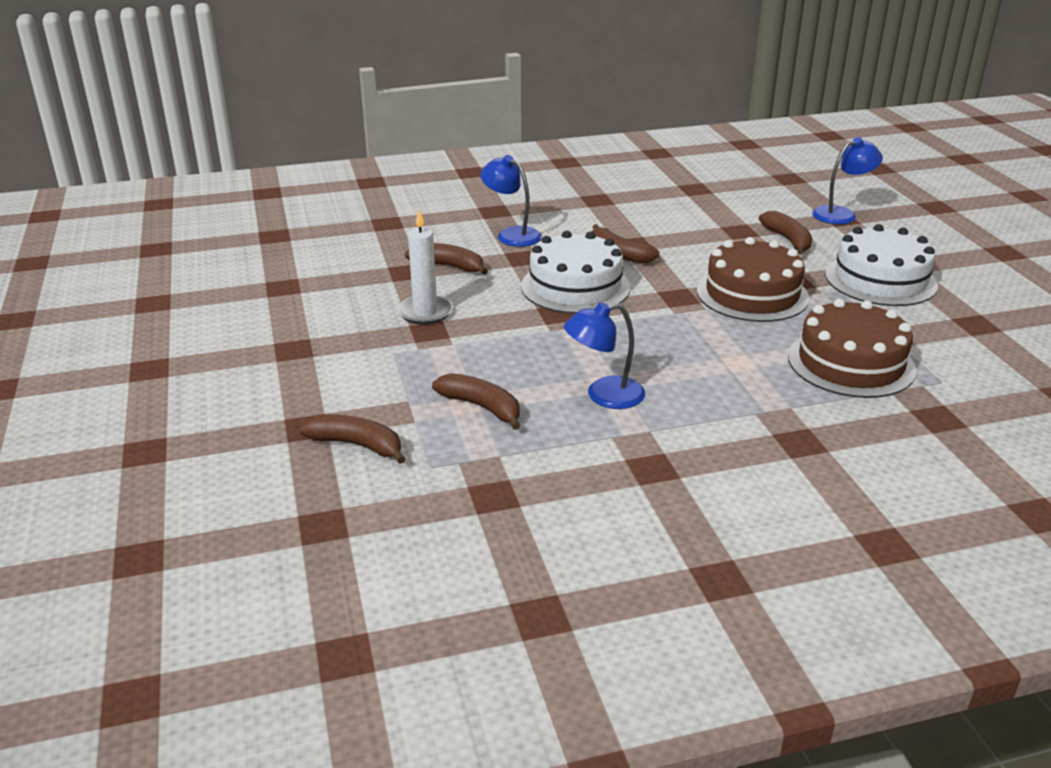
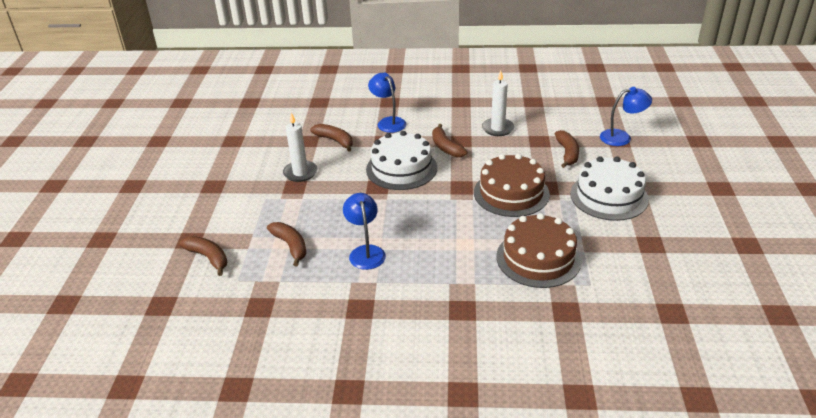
camera: 20 degrees right, 5 degrees up
(604, 395) = (365, 252): blue lamp -> blue lamp turned 75 degrees clockwise
(673, 224) = (498, 128): none -> white candle

